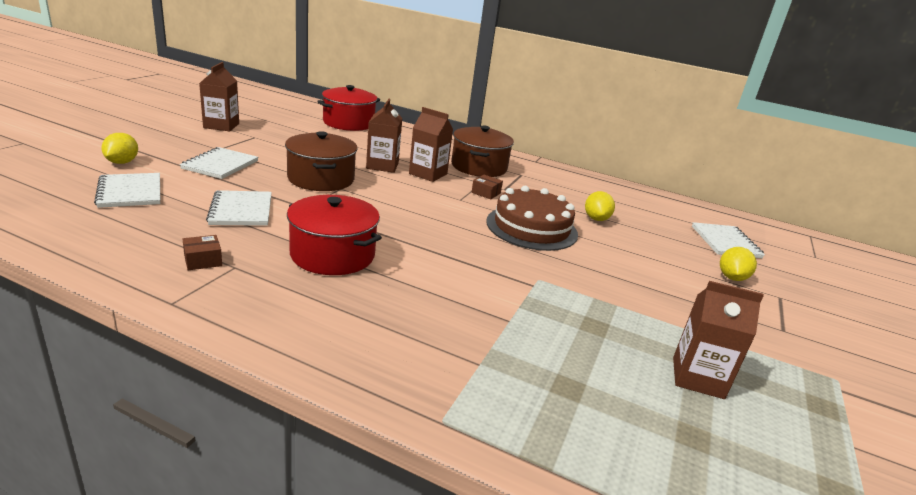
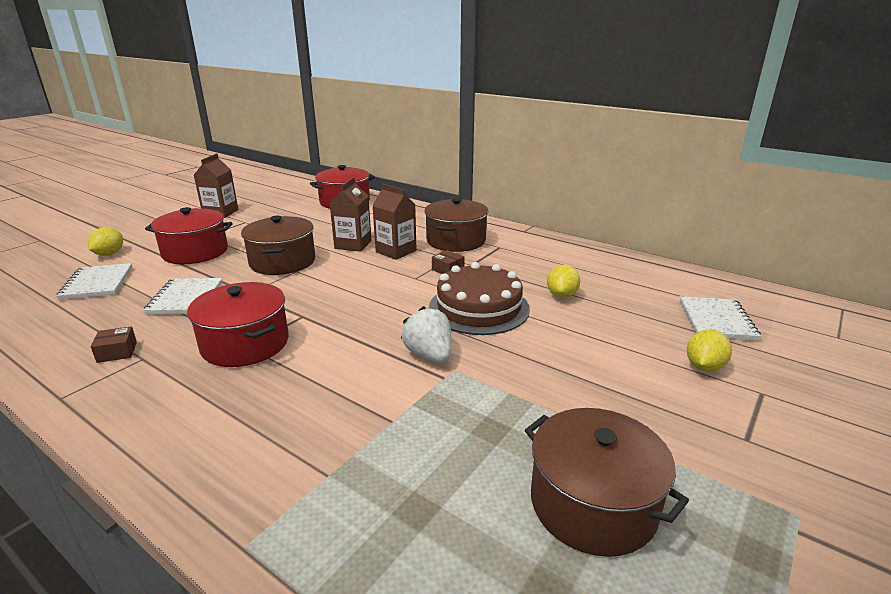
camera: 15 degrees right, 0 degrees up
(220, 165) = (195, 252): white notebook -> red pot
(510, 266) = (429, 355): none -> white strawberry
(697, 377) = (593, 504): brown carton -> brown pot

